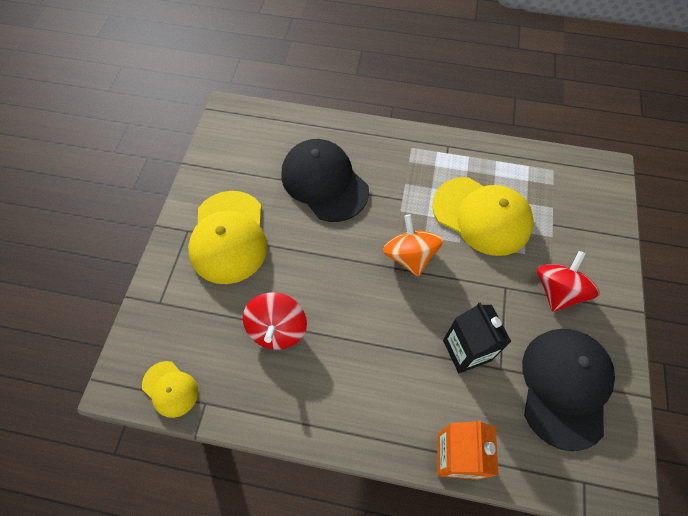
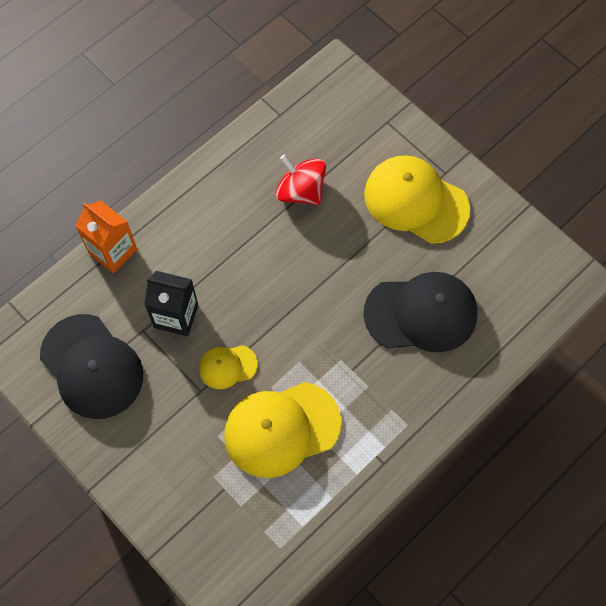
camera: 125 degrees right, 5 degrees up
(170, 389) = (308, 98): yellow cap -> yellow cap (227, 366)
(410, 256) = (289, 334): orange spinning top -> none
(558, 291) = (163, 432): red spinning top -> none

